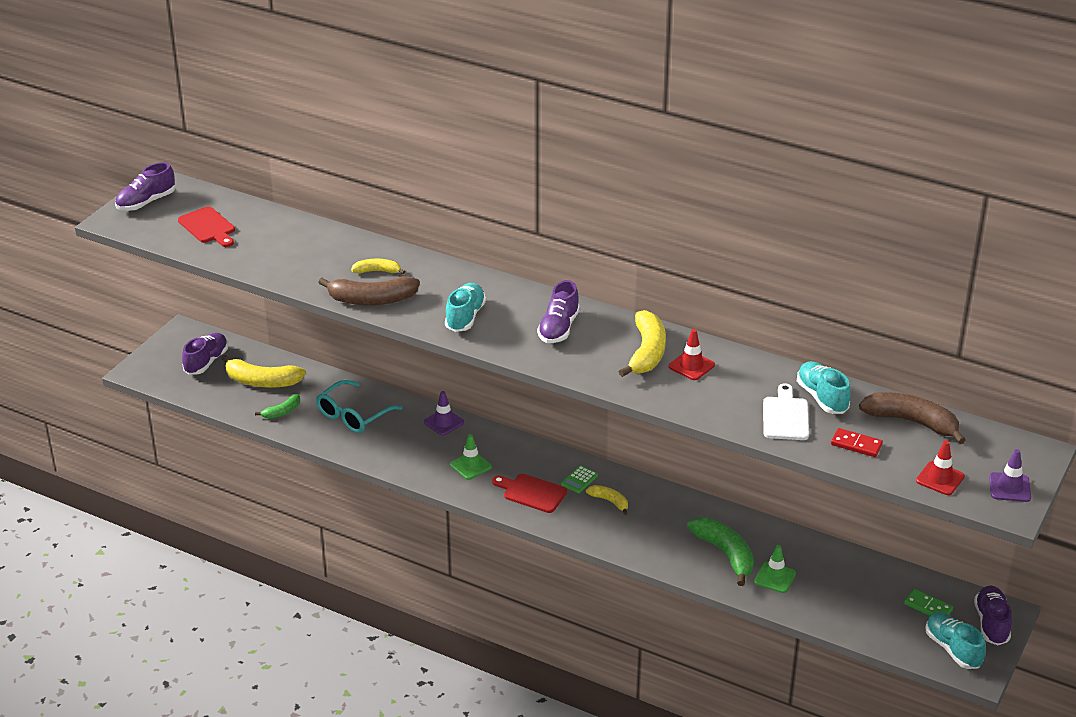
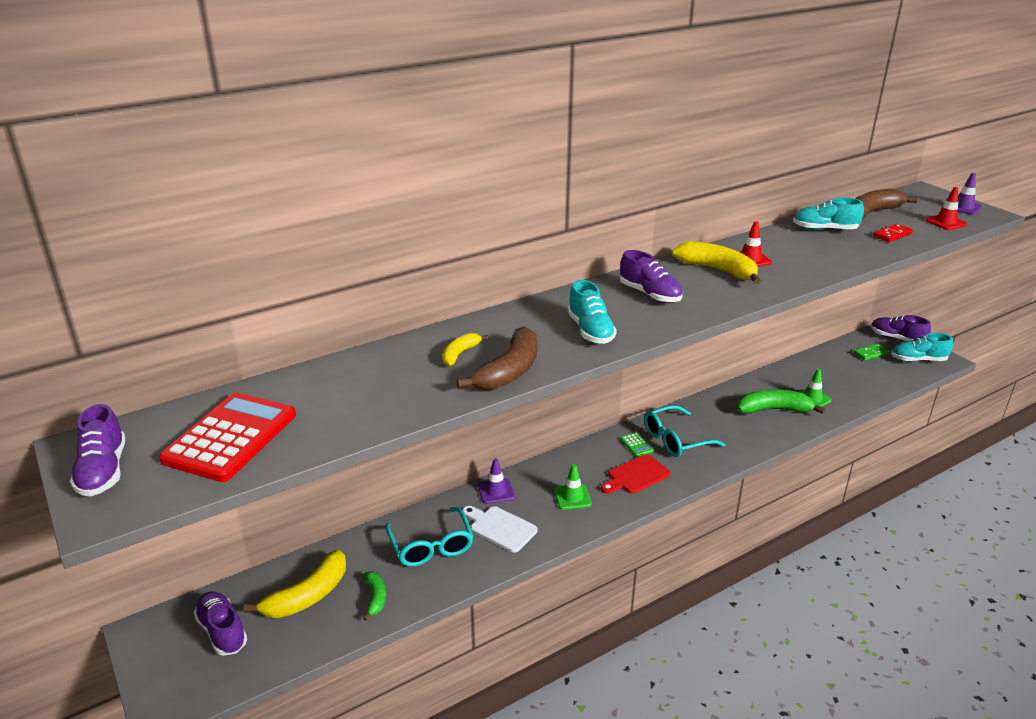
camera: 60 degrees left, 5 degrees down
(208, 227) = (231, 437): red cutting board -> red calculator
(465, 317) = (590, 331): turquoise shoe -> turquoise shoe turned 150 degrees counterclockwise
(609, 501) = (675, 439): yellow banana -> turquoise glasses
(785, 416) = (842, 246): white cutting board -> white cutting board (500, 528)

